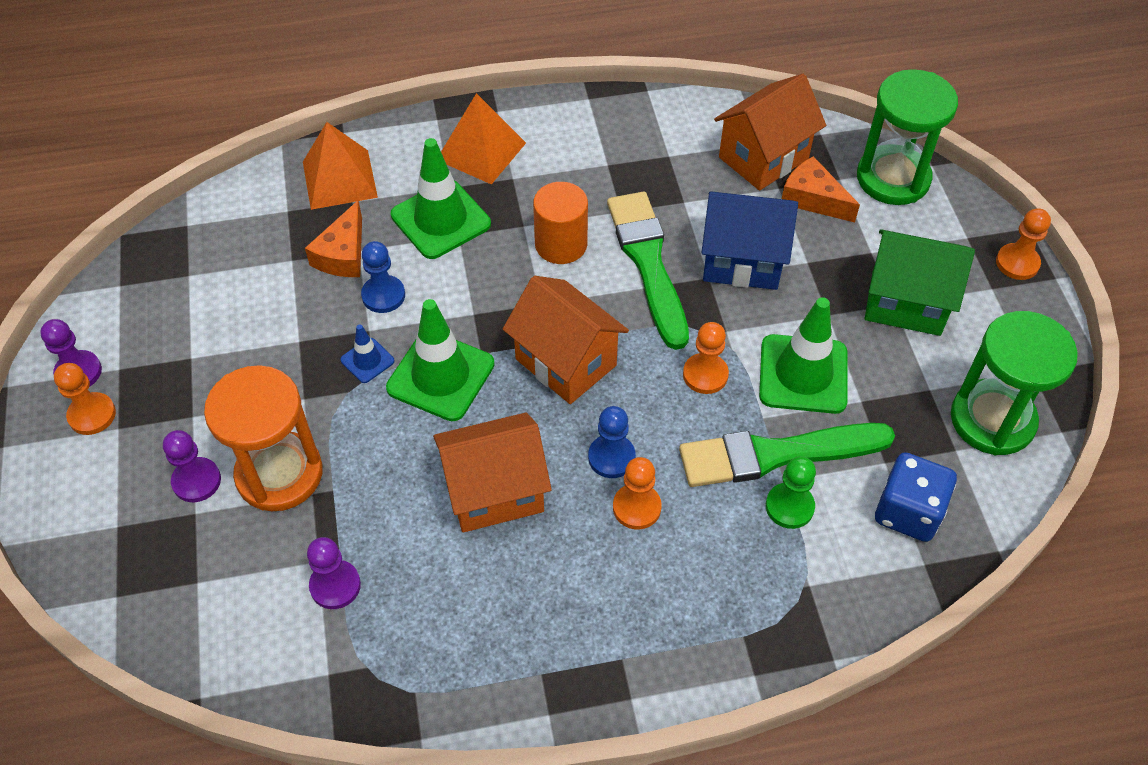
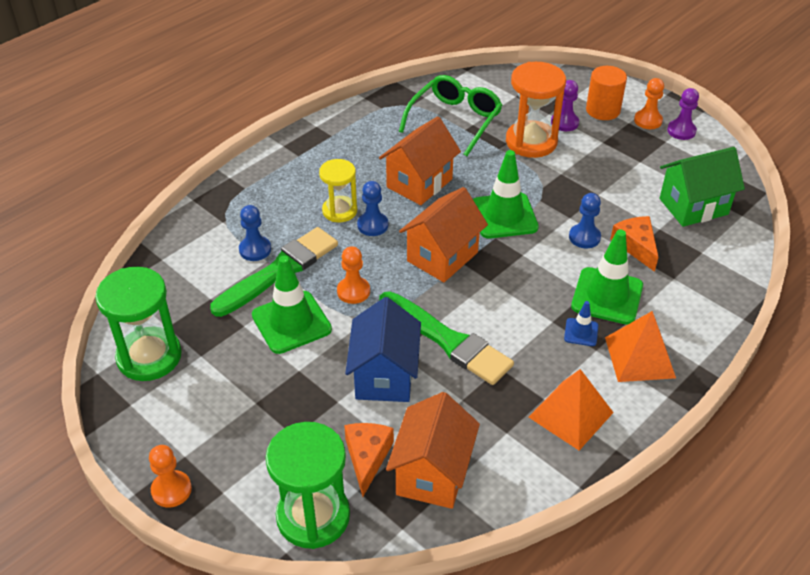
camera: 145 degrees right, 10 degrees down
(335, 585) = (455, 120): purple pawn -> green glasses
(340, 179) = (700, 287): orange pyramid -> orange pyramid (570, 414)
(367, 360) = (551, 203): blue traffic cone -> blue traffic cone (581, 332)
(561, 244) = (515, 322): orange cylinder -> orange cylinder (603, 110)
(566, 362) = (442, 257): orange house -> orange house turned 60 degrees counterclockwise
(636, 507) = (339, 211): orange pawn -> yellow hourglass
(742, 261) = (384, 376): blue house -> blue house turned 60 degrees counterclockwise
(789, 507) = (255, 249): green pawn -> blue pawn
(813, 199) = (367, 457): orange cheese -> orange cheese turned 90 degrees counterclockwise
(906, 303) = (246, 407): green house -> green house (693, 206)
(908, 512) = (183, 279): blue dice -> none

